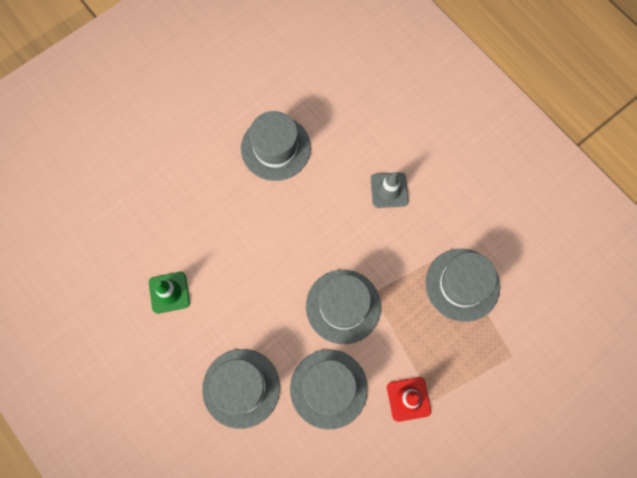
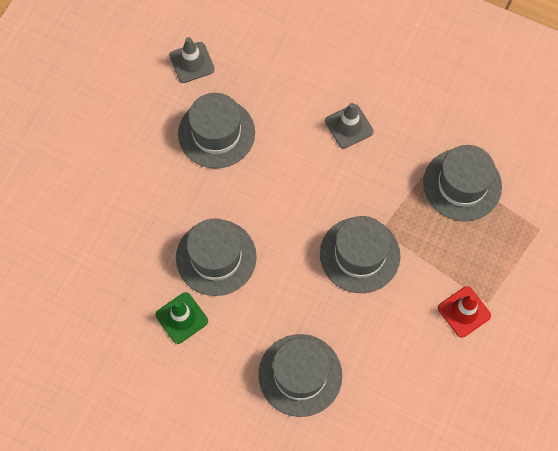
camera: 25 degrees left, 5 degrees down
(285, 80) = (192, 62): none -> grey traffic cone
(328, 388) = (384, 337): grey hat -> grey hat (216, 257)

